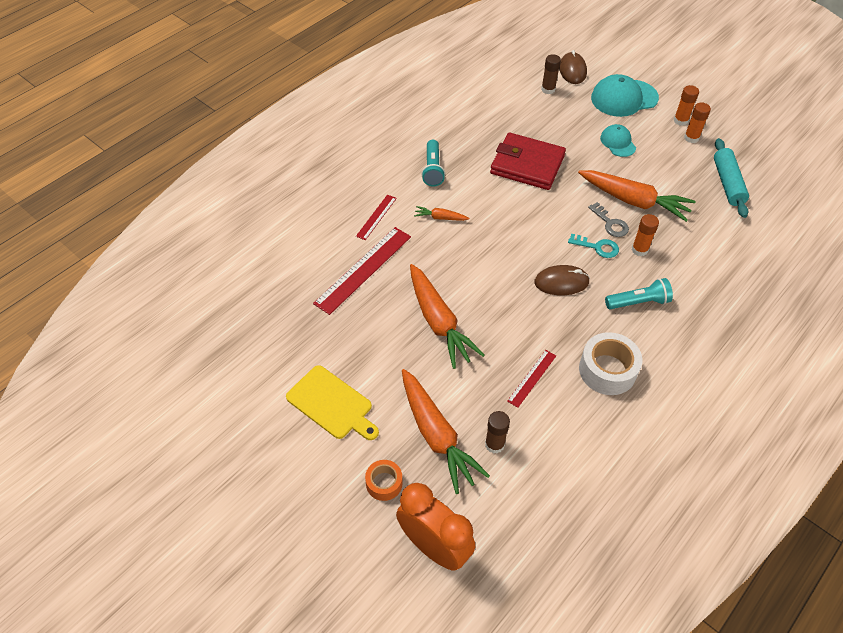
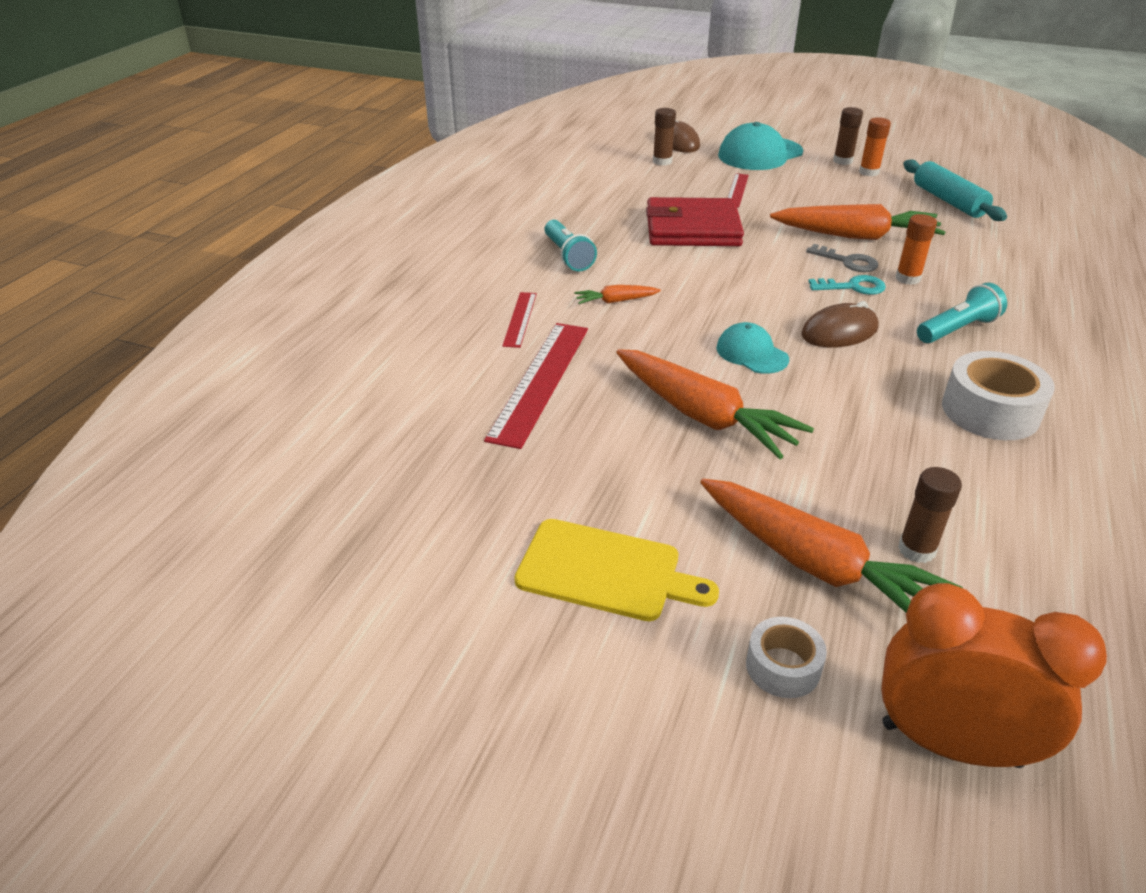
camera: 20 degrees left, 15 degrees down
(384, 483) = (783, 667): orange tape -> white tape
(532, 378) = (896, 448): red ruler -> red ruler (737, 190)
(618, 142) = (787, 190): turquoise cap -> turquoise cap (751, 353)
(680, 120) = (842, 161): orange glue stick -> brown glue stick

